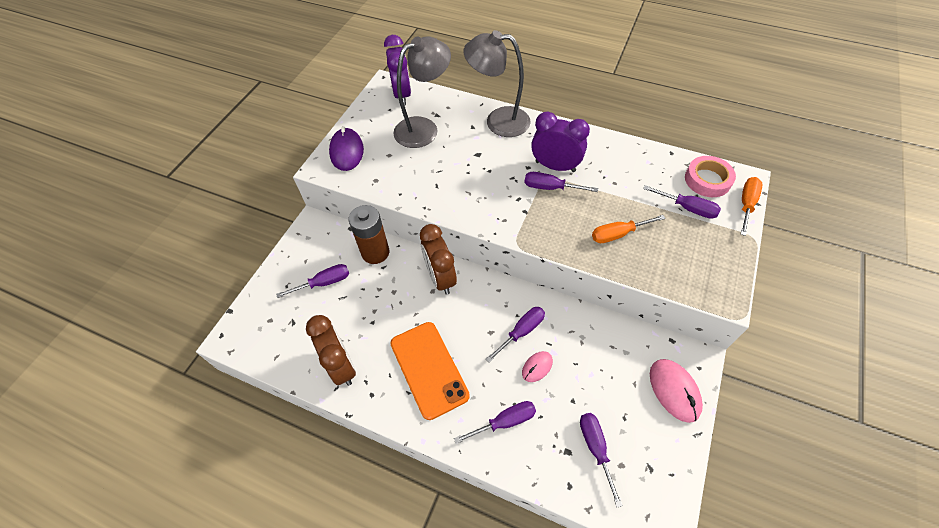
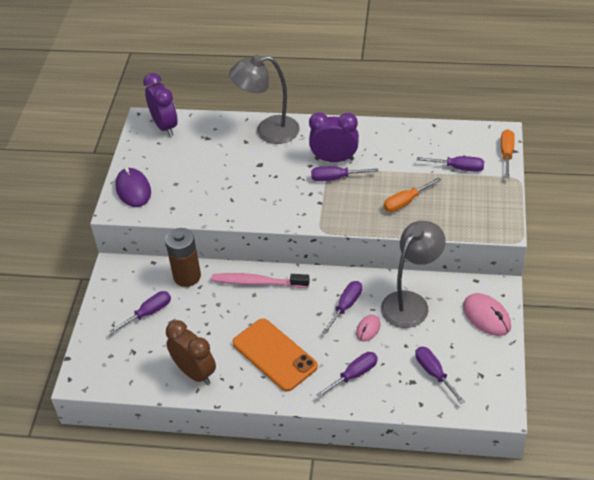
camera: 15 degrees left, 10 degrees down
(424, 128) = (200, 153): grey lamp -> grey lamp (411, 303)
(440, 278) = (257, 282): brown clock -> pink toothbrush
(707, 180) = (470, 141): pink tape -> none

